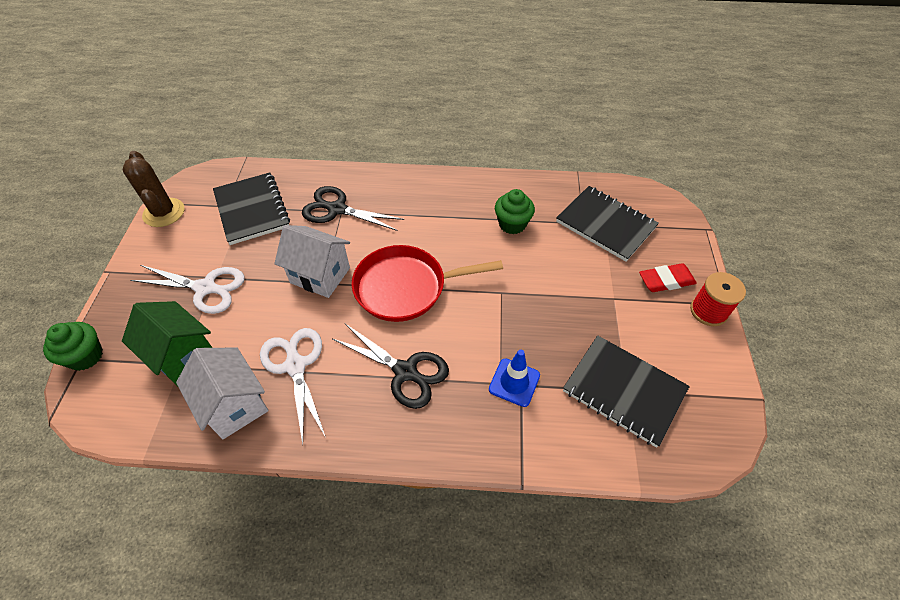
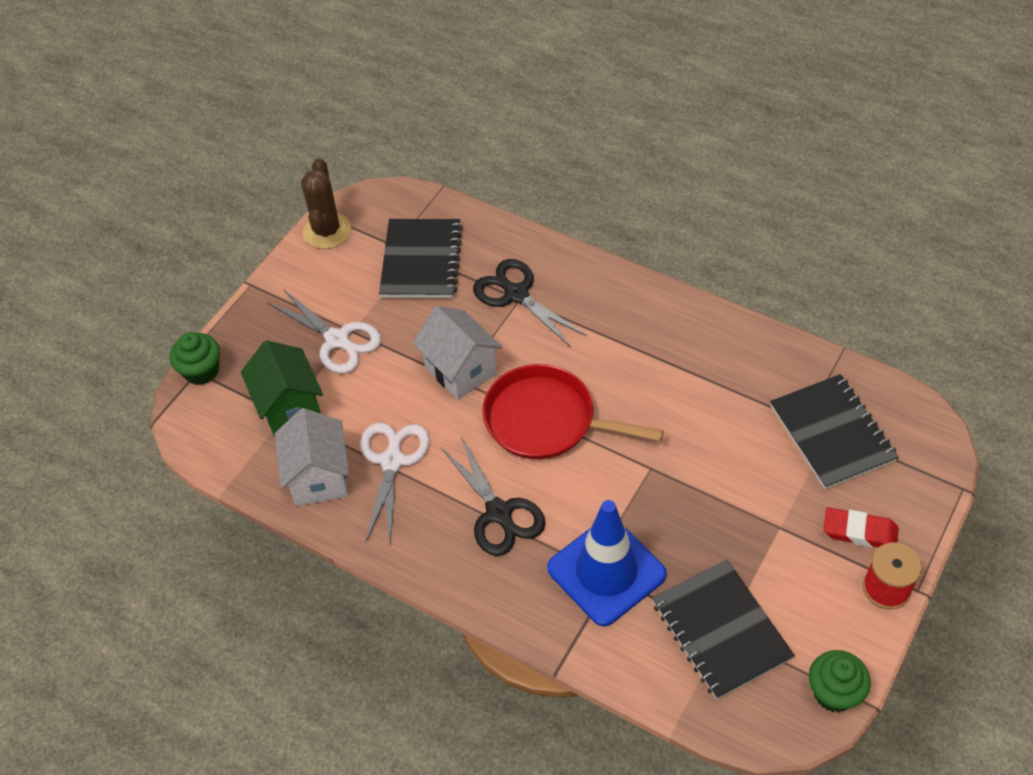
camera: 30 degrees right, 0 degrees up
(512, 224) = (713, 389): green cupcake -> green cupcake (834, 692)
(514, 382) = (606, 571): blue traffic cone -> blue traffic cone, size x1.84

